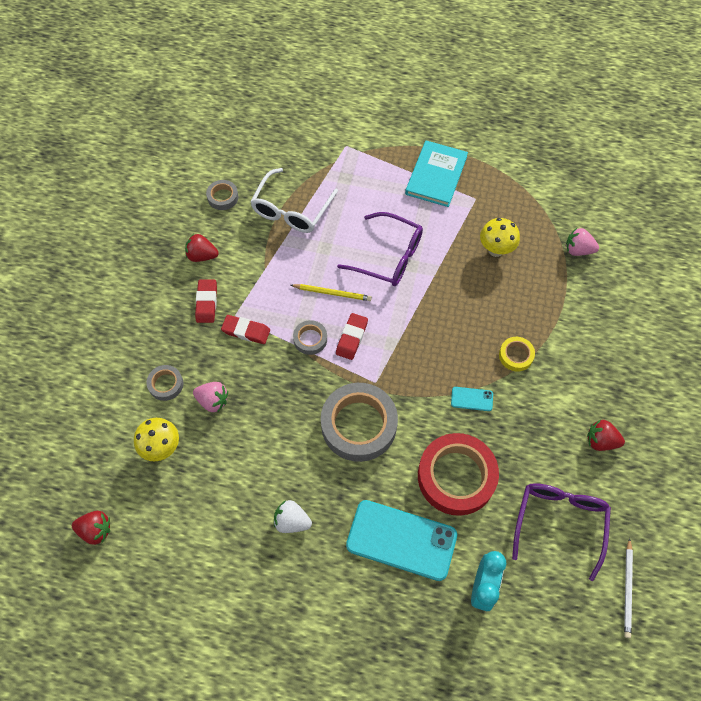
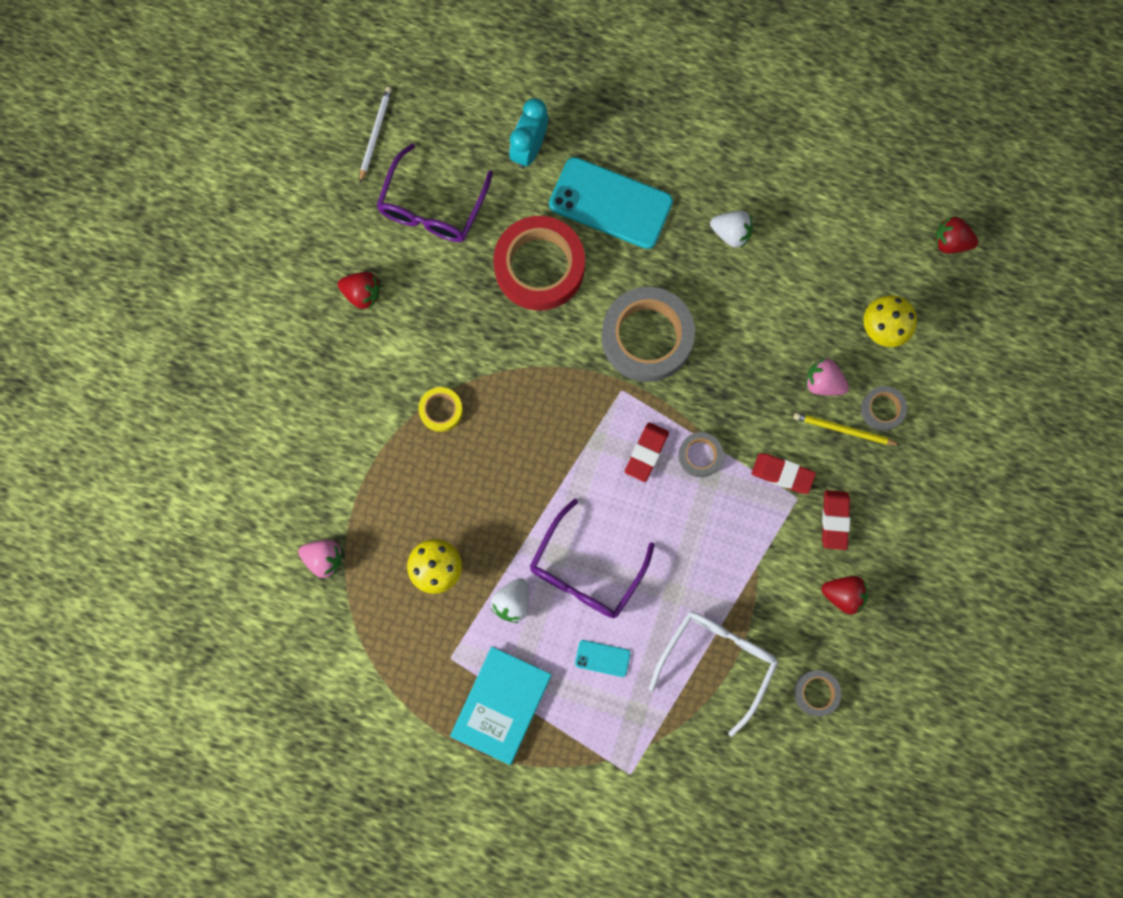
camera: 175 degrees left, 15 degrees up
(332, 293) = (667, 520): yellow pencil -> yellow pencil (844, 430)
(389, 257) = (586, 570): purple glasses -> purple glasses turned 90 degrees counterclockwise
(438, 234) = (512, 602): none -> white strawberry
(472, 399) = (506, 358): turquoise phone -> turquoise phone (602, 658)

